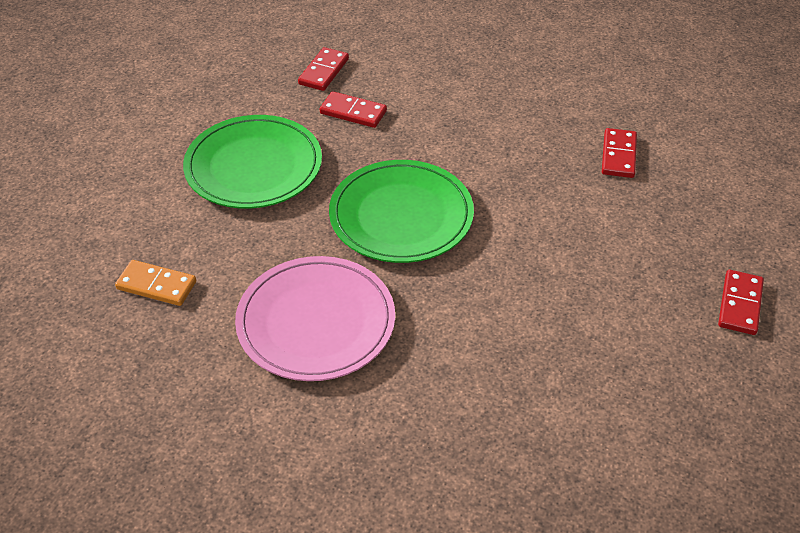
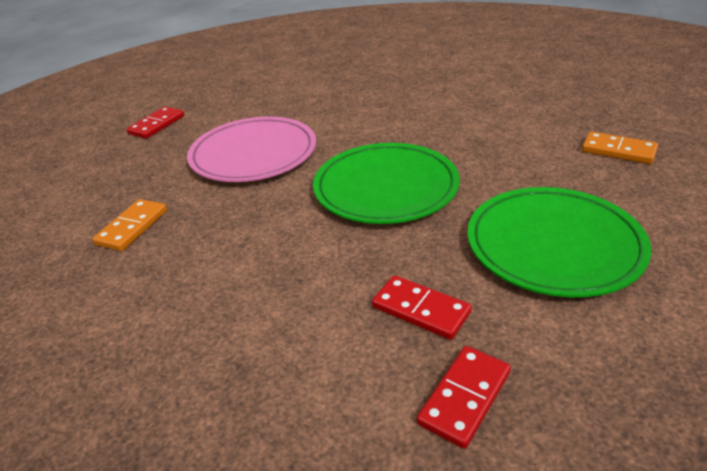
camera: 165 degrees left, 10 degrees down
(316, 322) = (471, 126): pink plate -> pink plate (253, 154)
(619, 155) = (132, 227): red domino -> orange domino

